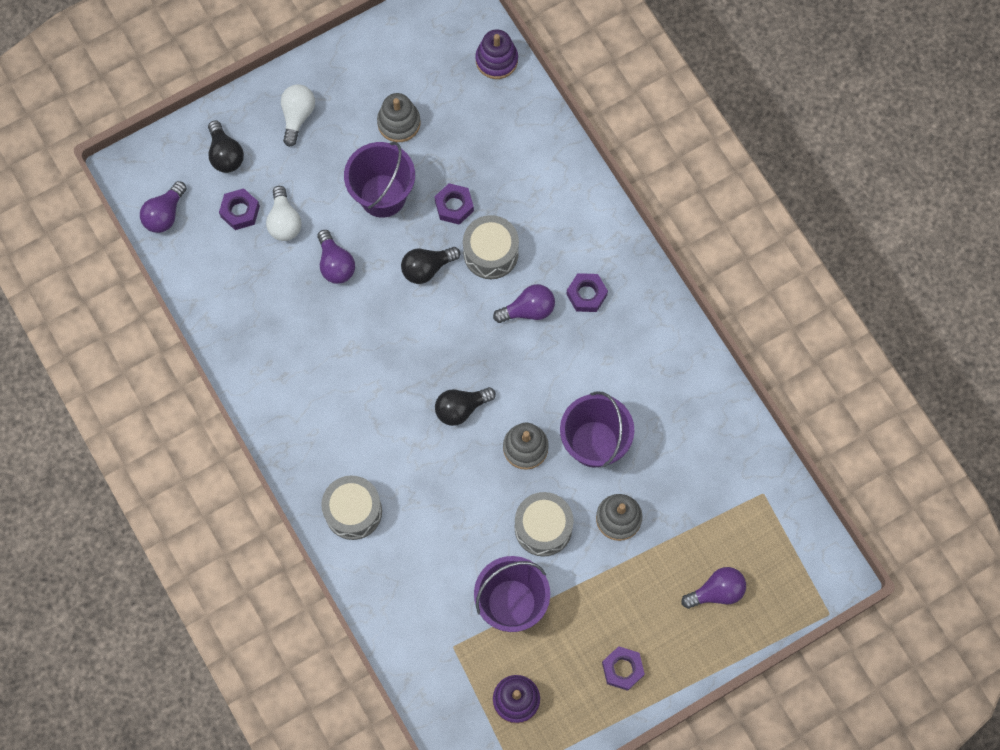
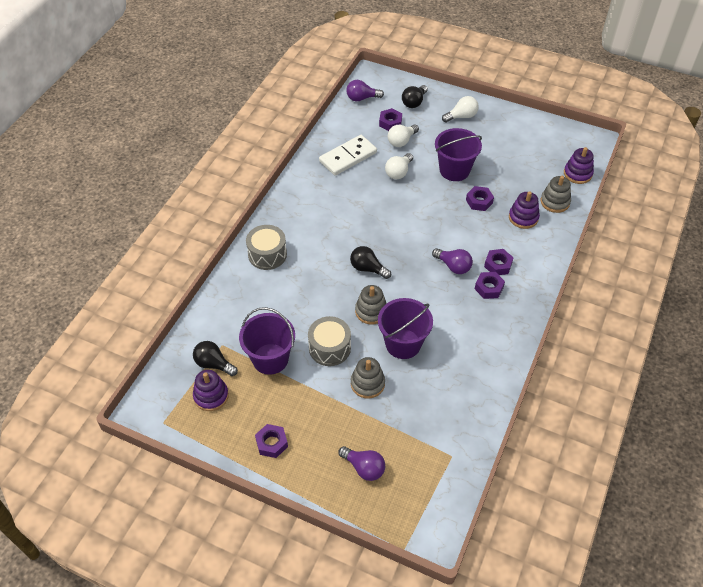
camera: 55 degrees right, 20 degrees down
(262, 307) = (348, 157): none -> white domino
(335, 264) = (398, 172): purple light bulb -> white light bulb
(399, 123) = (500, 155): grey stacking toy -> grey stacking toy (555, 202)
(427, 268) = (433, 209): black light bulb -> black light bulb (214, 364)
(490, 253) = (469, 231): grey drum -> none
(516, 176) = (523, 217): none -> purple stacking toy
(562, 259) = (498, 265): none -> purple nut

